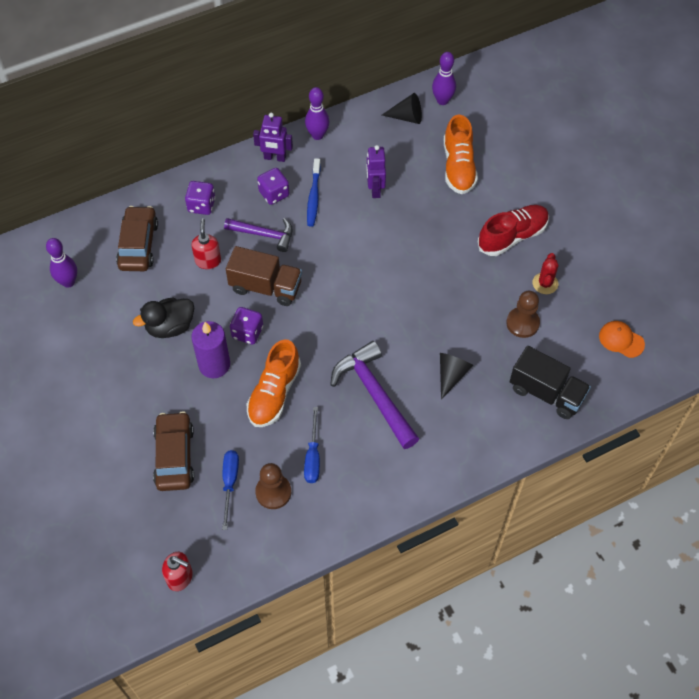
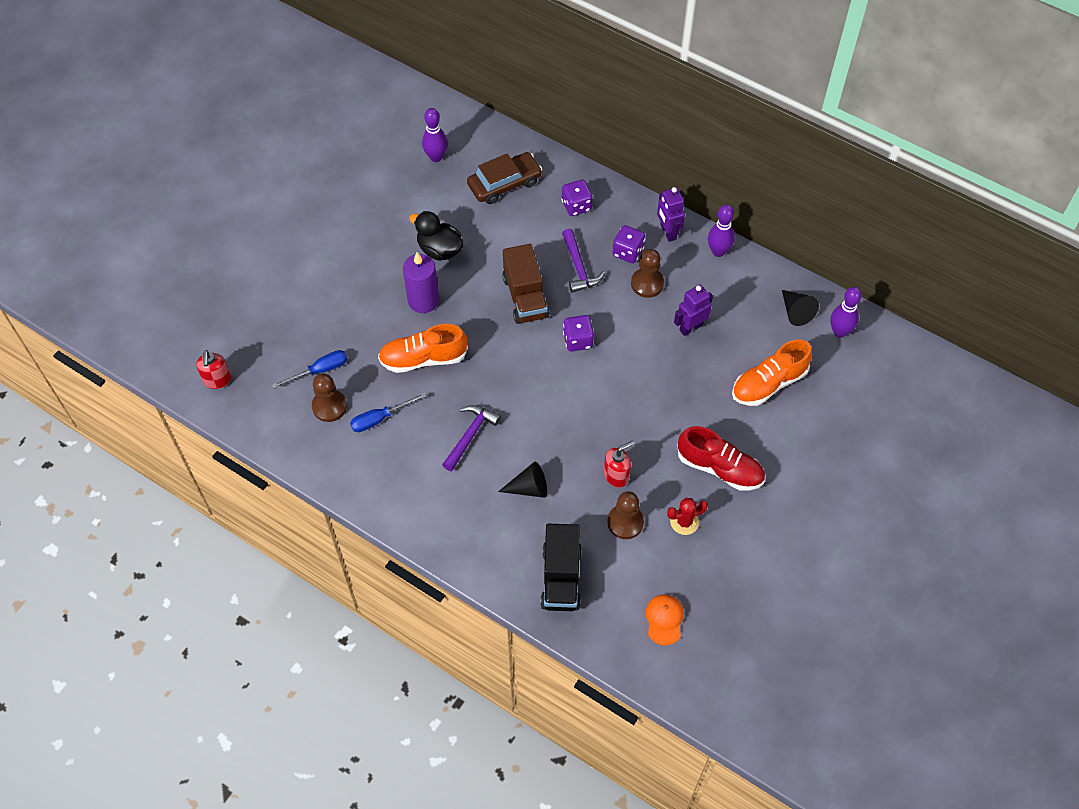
camera: 60 degrees right, 0 degrees up
(174, 456) = (321, 318): brown car -> none
(208, 261) = (523, 241): red soap dispenser -> red soap dispenser (616, 475)
(247, 332) = (470, 308): purple dice -> purple dice (578, 340)
(314, 196) = (647, 283): blue toothbrush -> brown pawn
(375, 394) = (470, 435): purple hammer -> purple hammer, size x0.64

